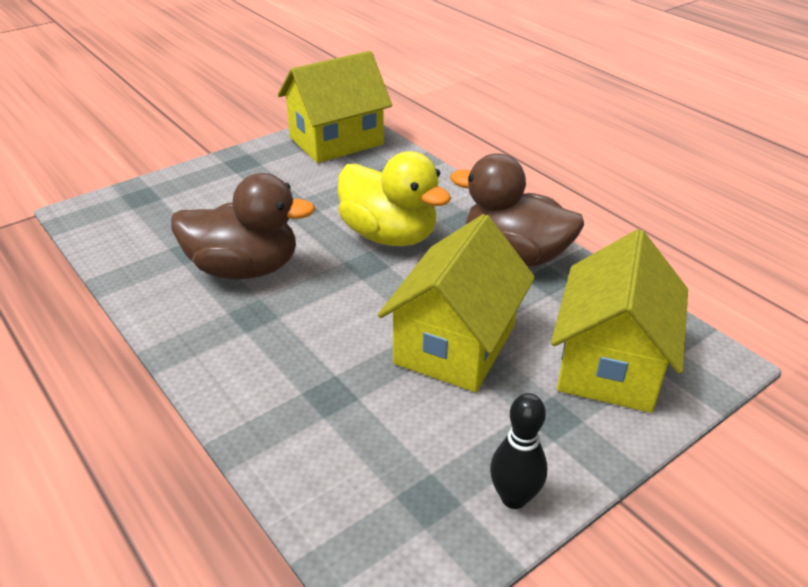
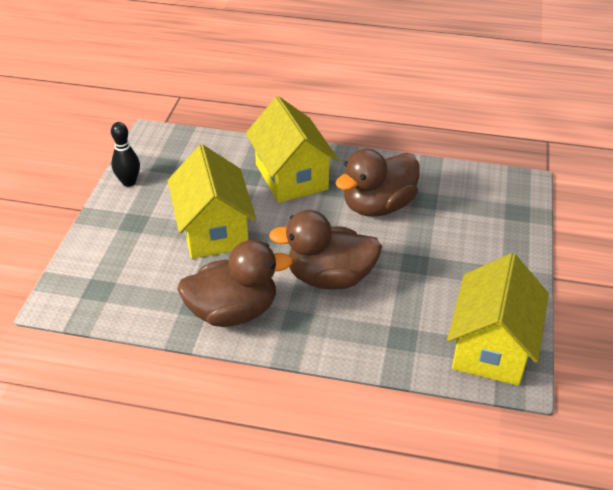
camera: 140 degrees right, 5 degrees up
(389, 235) = (329, 277): yellow duck -> brown duck
(610, 364) = (120, 265): yellow house -> yellow house (291, 177)

